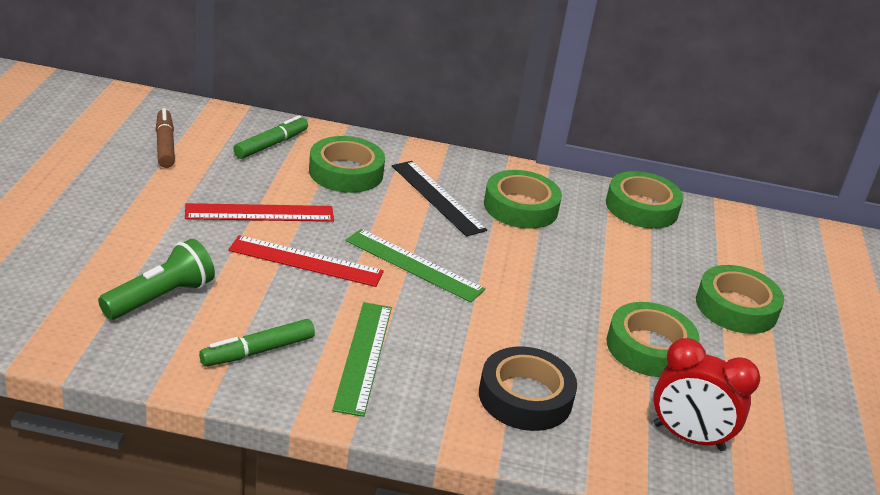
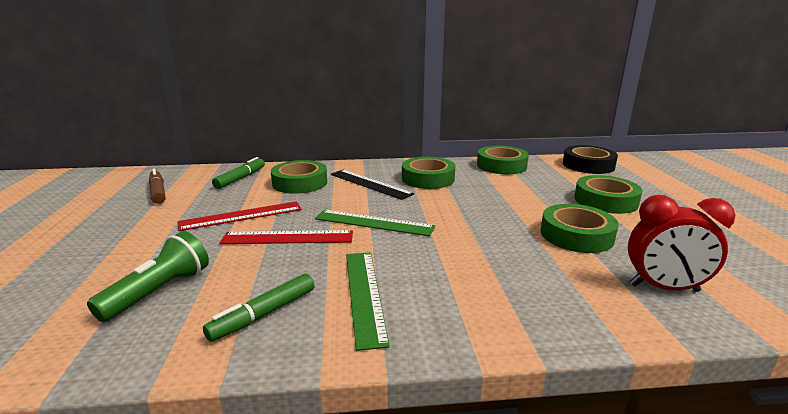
camera: 10 degrees left, 10 degrees down
(525, 397) = (518, 291): black tape -> black tape (588, 165)

